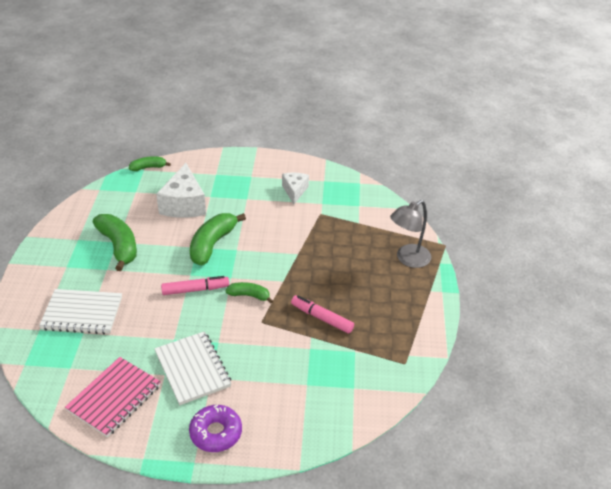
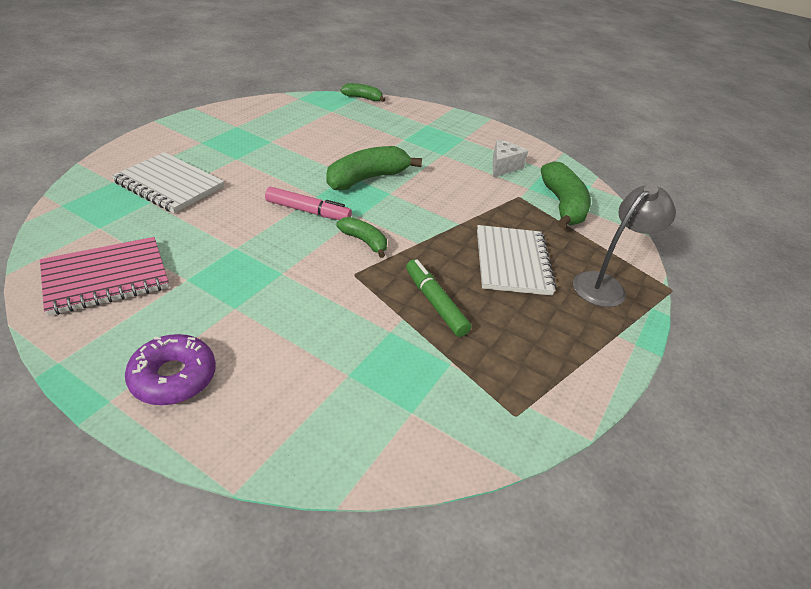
camera: 25 degrees right, 0 degrees up
(119, 246) = (269, 145): green banana -> green banana (562, 205)
(184, 204) = (370, 136): white cheese -> none
(193, 369) = (223, 288): white notebook -> white notebook (512, 262)
(322, 318) = (435, 303): pink marker -> green marker
(408, 259) = (605, 285): grey lamp -> grey lamp turned 150 degrees clockwise

